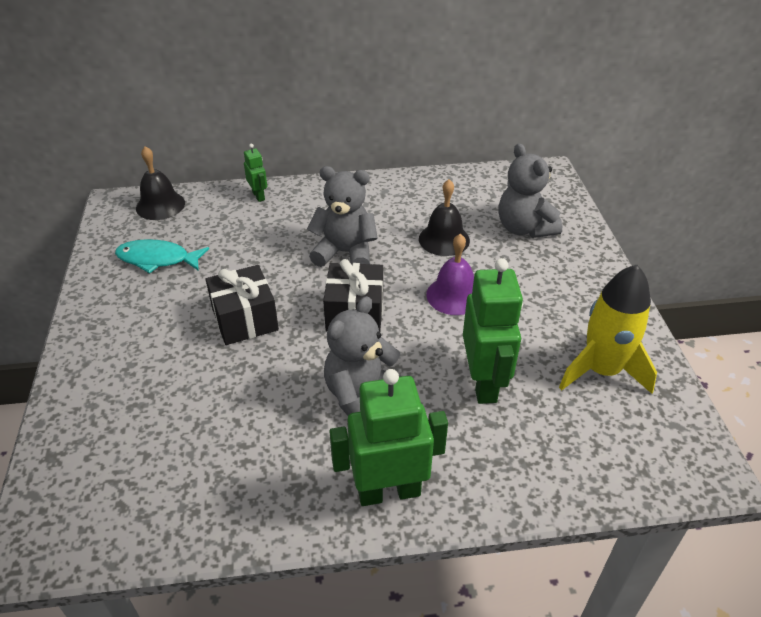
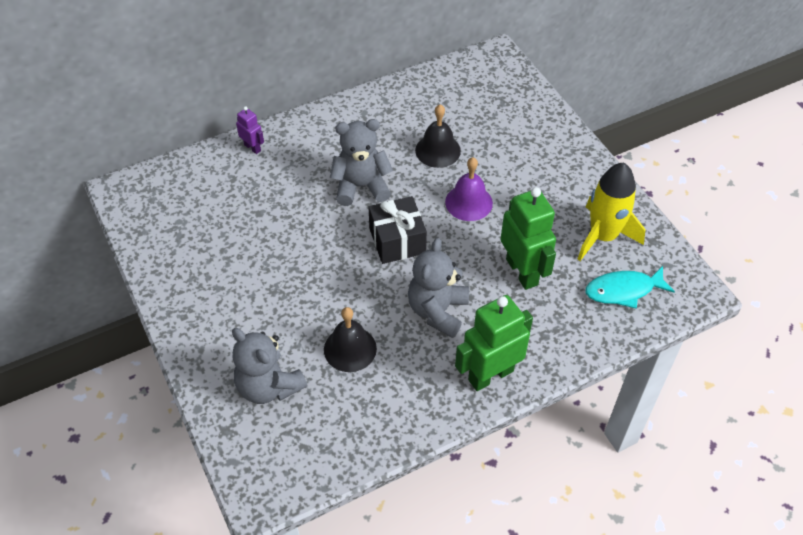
camera: 20 degrees left, 10 degrees up
(158, 259) = (200, 237): turquoise fish -> turquoise fish (623, 290)
(160, 205) = (166, 182): black bell -> black bell (350, 349)
(245, 319) = (310, 272): black gift -> none
(258, 196) = (252, 147): green robot -> purple robot
(524, 228) = (499, 121): grey teddy bear -> grey teddy bear (268, 386)

